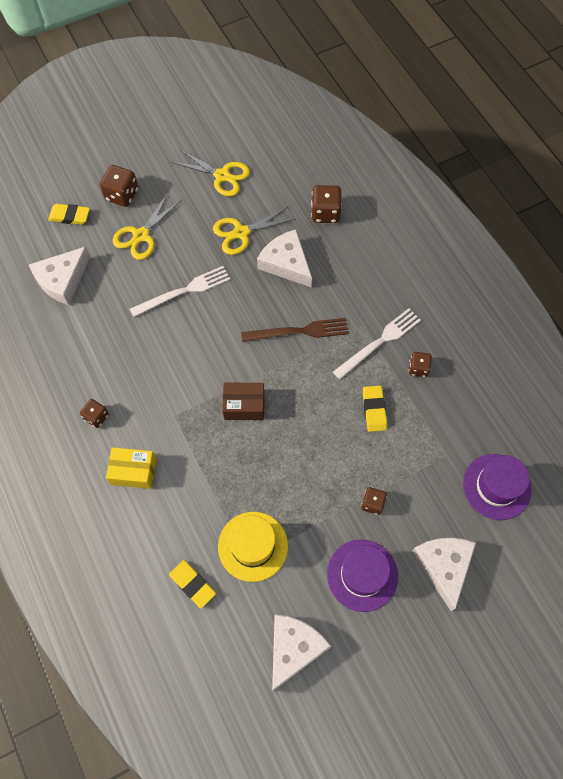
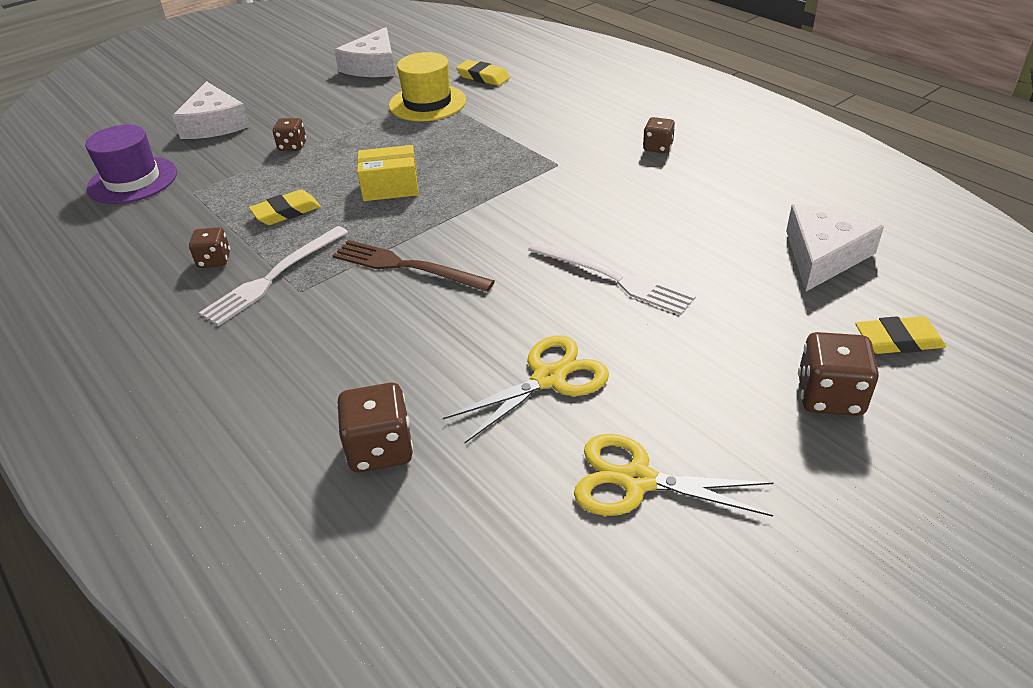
camera: 170 degrees right, 25 degrees down
(133, 471) = (584, 121): yellow box -> yellow box (390, 187)
(141, 236) = (738, 337): yellow scissors -> none
(184, 291) = (613, 278): white fork -> white fork turned 105 degrees counterclockwise
(244, 406) = (469, 186): brown box -> none
(286, 263) = (447, 348): white cheese -> none
(299, 331) = (406, 266): brown fork -> brown fork turned 45 degrees clockwise
(362, 575) = (306, 106): purple hat -> none
(374, 410) = (286, 212): yellow eraser -> yellow eraser turned 75 degrees clockwise

